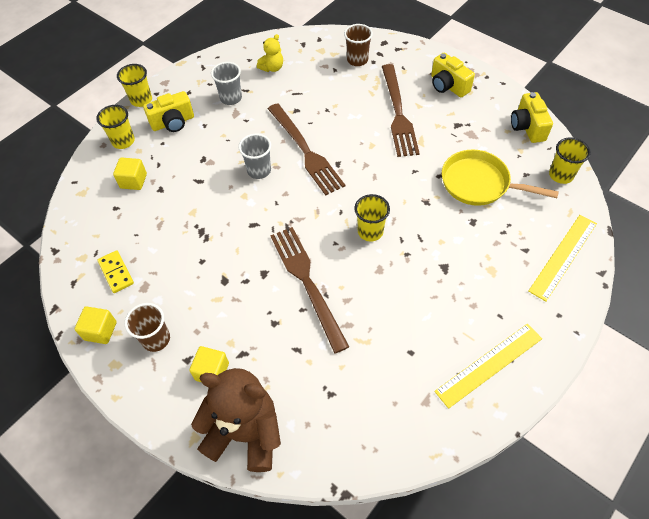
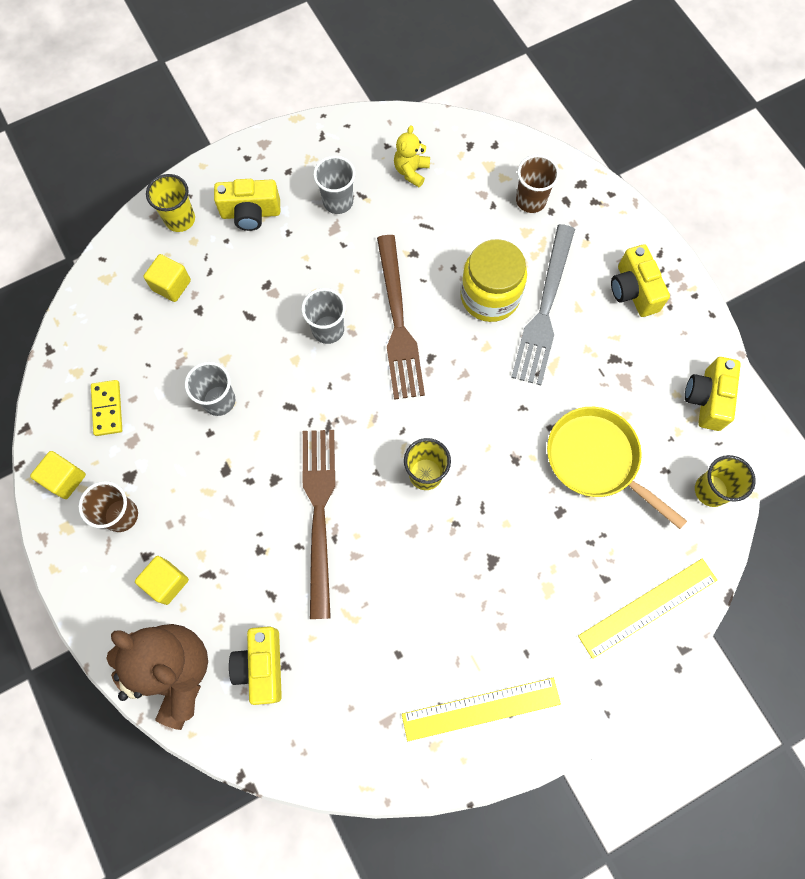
camera: 20 degrees right, 15 degrees up
(141, 100) = (224, 162): yellow cup -> none
(200, 238) = (219, 400): none -> grey cup
(272, 68) = (411, 171): yellow teddy bear -> yellow teddy bear turned 135 degrees clockwise
(313, 401) = (261, 666): none -> yellow camera
(359, 117) = (490, 296): none -> yellow jar
(398, 113) = (544, 309): brown fork -> grey fork

